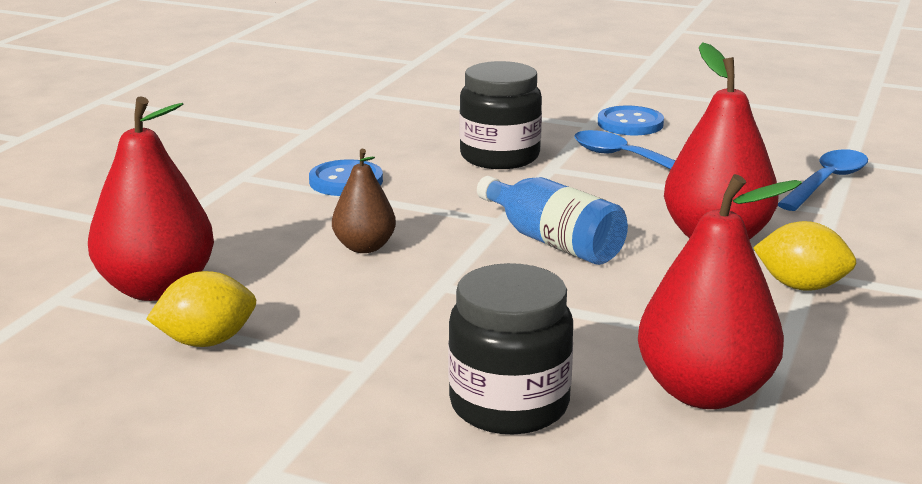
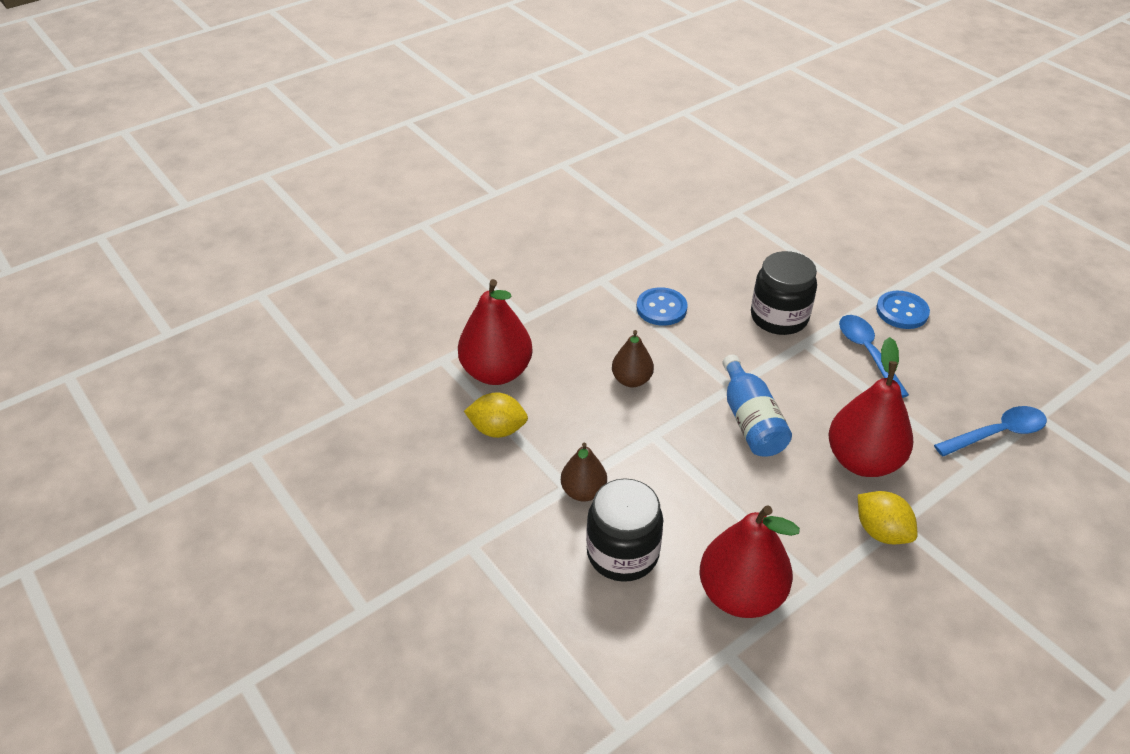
camera: 30 degrees right, 20 degrees up
(394, 363) = (583, 491): none -> brown pear

